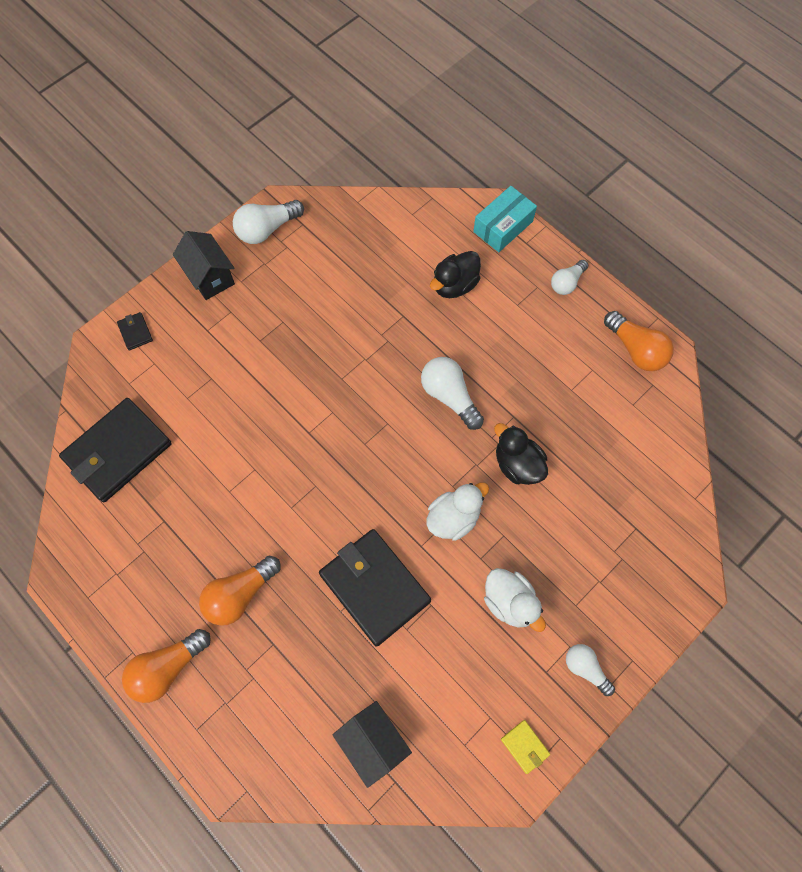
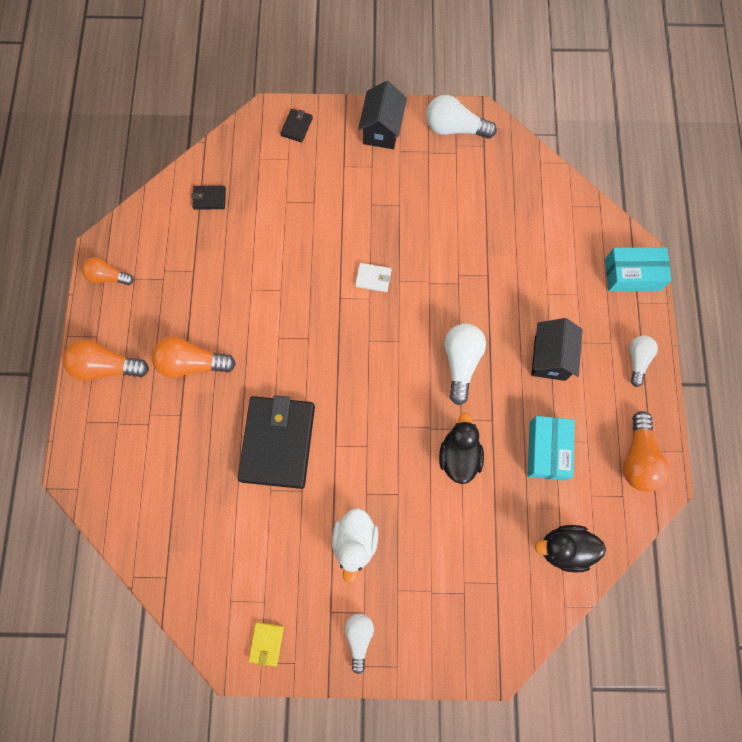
camera: 45 degrees right, 5 degrees up
(91, 594) = (108, 277): none -> orange light bulb
(117, 451) = (209, 198): black wallet -> black wallet, size x0.41
(319, 394) = (373, 278): none -> white wallet
(373, 743) = (177, 539): black house -> black house (550, 357)
(453, 518) = (376, 448): white duck -> none
(454, 285) = (548, 286): black duck -> black duck (564, 548)
(567, 283) = (637, 360): white light bulb -> white light bulb turned 105 degrees clockwise
(572, 402) = (547, 450): none -> turquoise box

